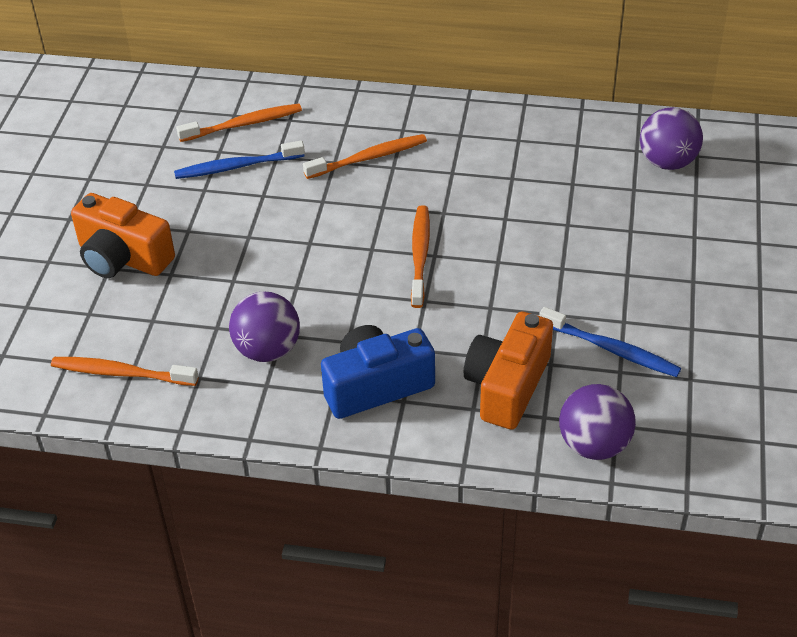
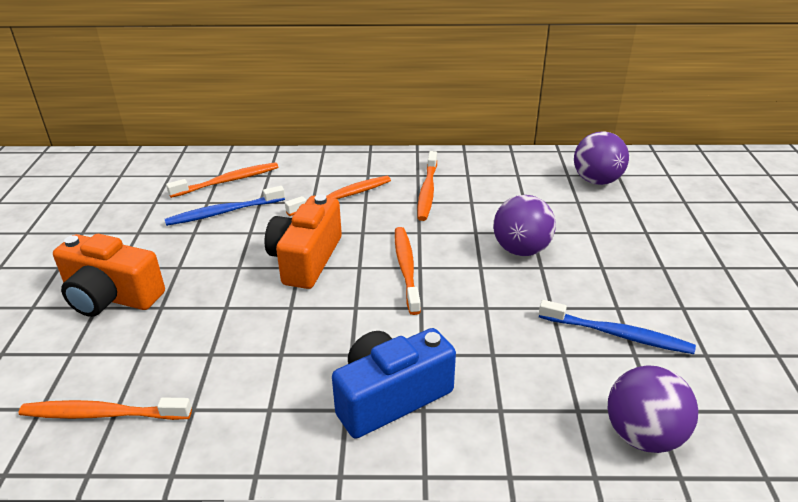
camera: 10 degrees left, 10 degrees down
(267, 350) = (267, 371): purple ball -> purple ball (521, 250)
(466, 159) = (427, 191): none -> orange toothbrush
(507, 386) = (528, 382): orange camera -> orange camera (306, 259)

